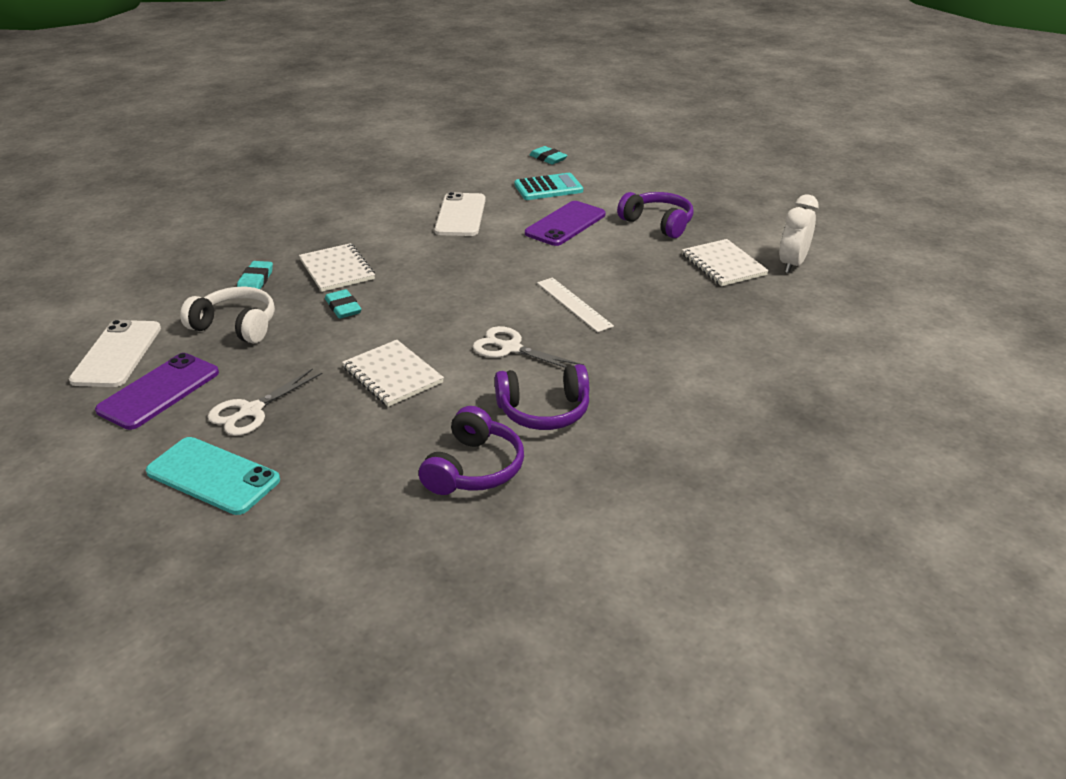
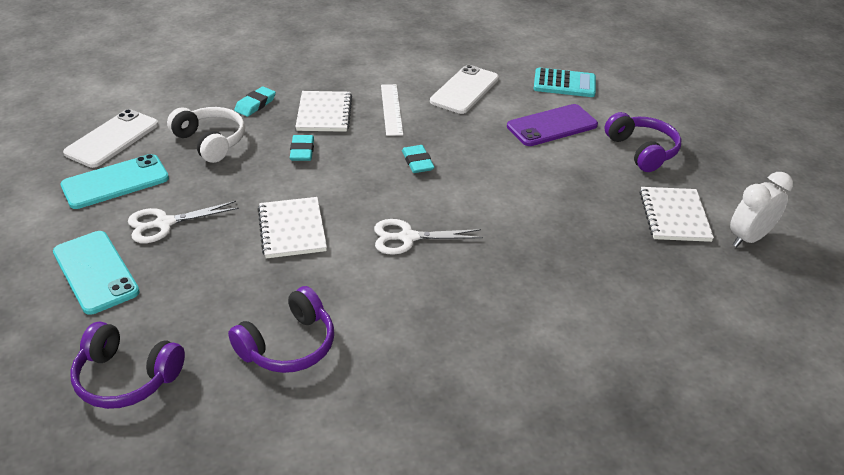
camera: 25 degrees right, 5 degrees up
(159, 391) = (115, 182): purple phone -> turquoise phone
(511, 348) = (408, 237): white scissors -> white scissors turned 60 degrees counterclockwise
(544, 411) = (388, 311): purple headphones -> purple headphones (127, 377)
(548, 158) = (587, 53): turquoise eraser -> turquoise eraser (417, 162)
(574, 304) = (497, 211): white ruler -> white ruler (391, 109)

